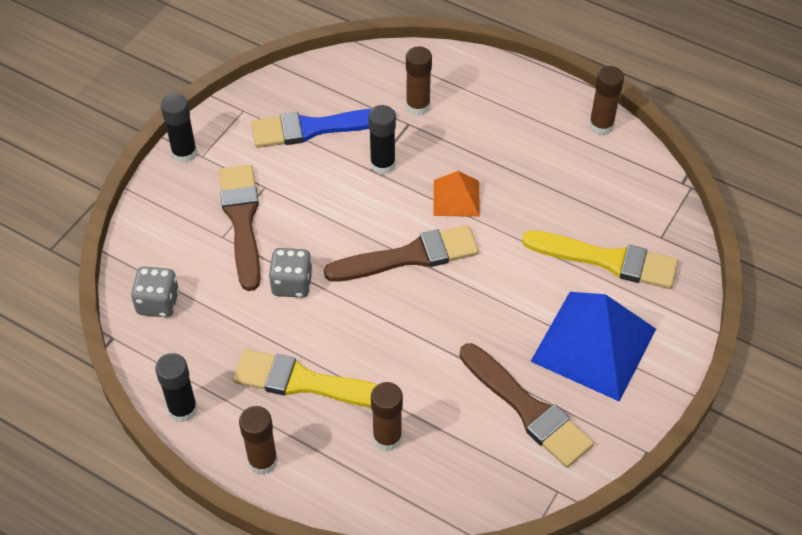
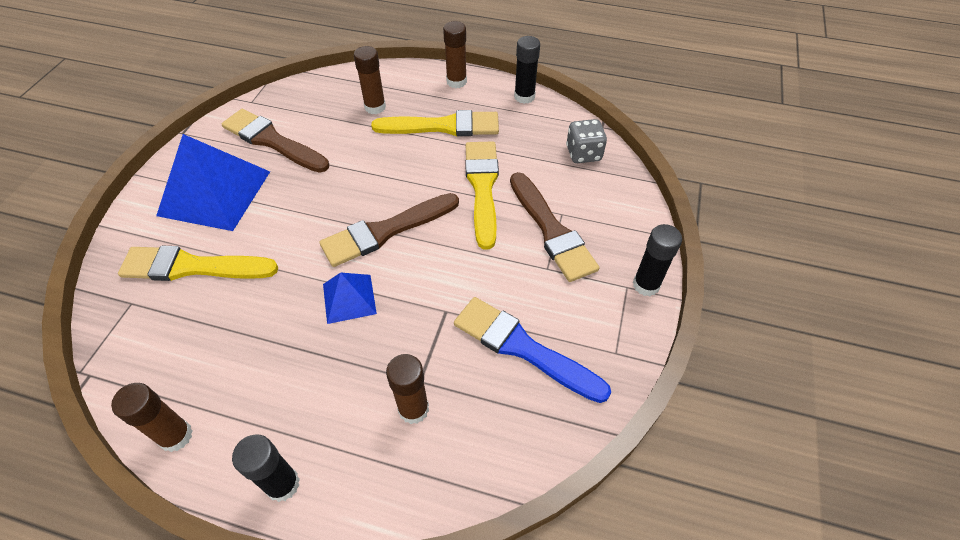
camera: 165 degrees right, 0 degrees up
(292, 284) = (482, 188): grey dice -> yellow brush
(316, 128) = (524, 348): blue brush -> blue brush turned 120 degrees counterclockwise
(382, 164) = (435, 319): black glue stick -> black glue stick (283, 484)
(456, 198) = (349, 298): orange pyramid -> blue pyramid

